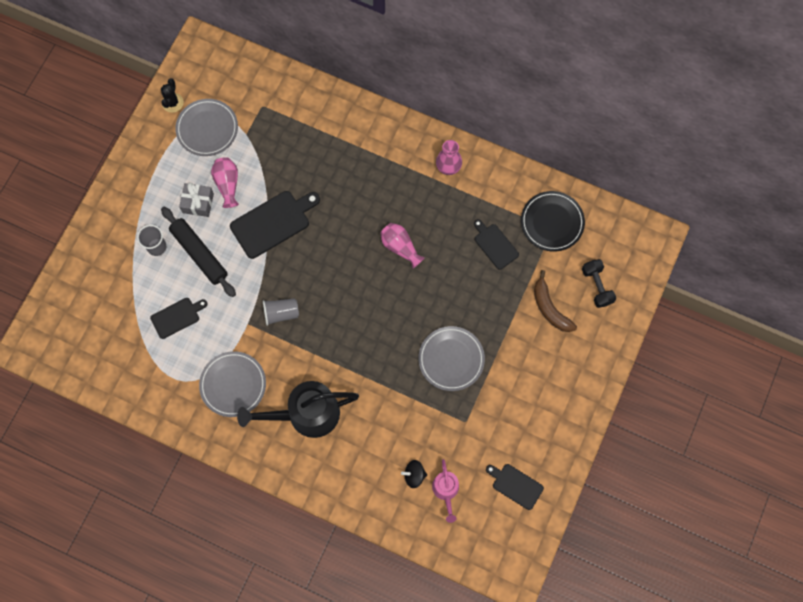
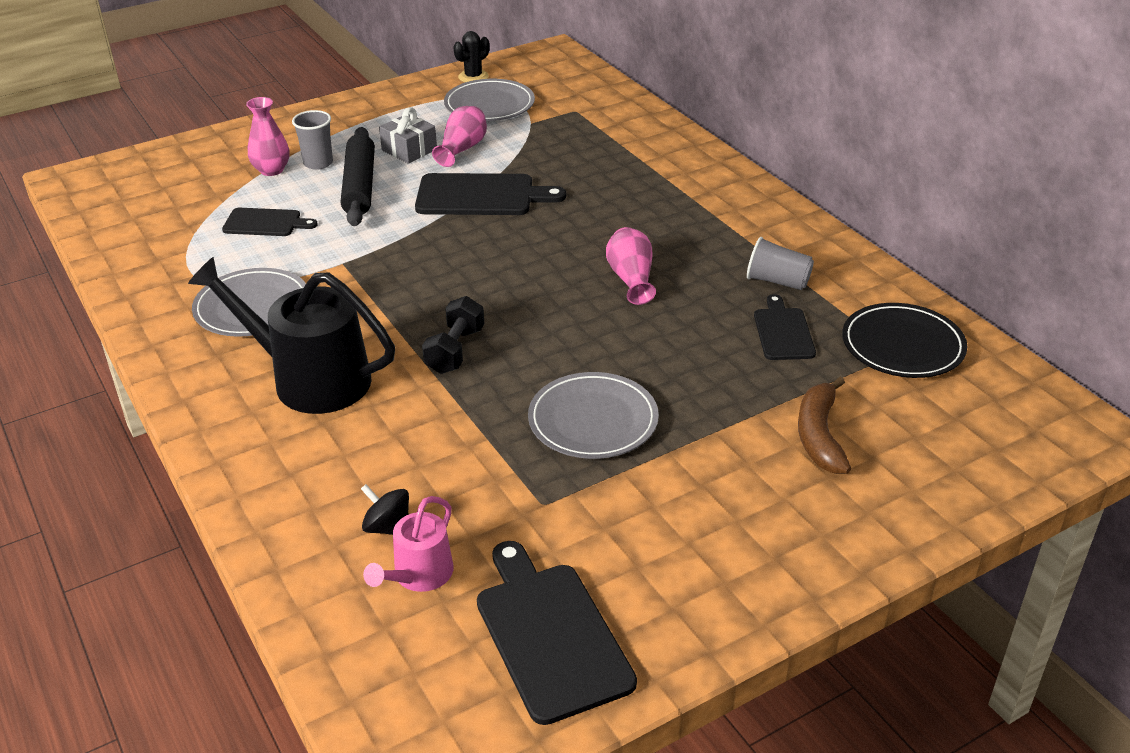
camera: 35 degrees right, 35 degrees down
(281, 313) = (396, 272): grey cup -> grey cup (777, 281)
(448, 166) = (778, 236): pink vase -> pink vase (271, 170)
(515, 485) = (550, 635): black cutting board -> black cutting board, size x1.66
(596, 286) = (930, 446): black dumbbell -> black dumbbell (455, 351)

